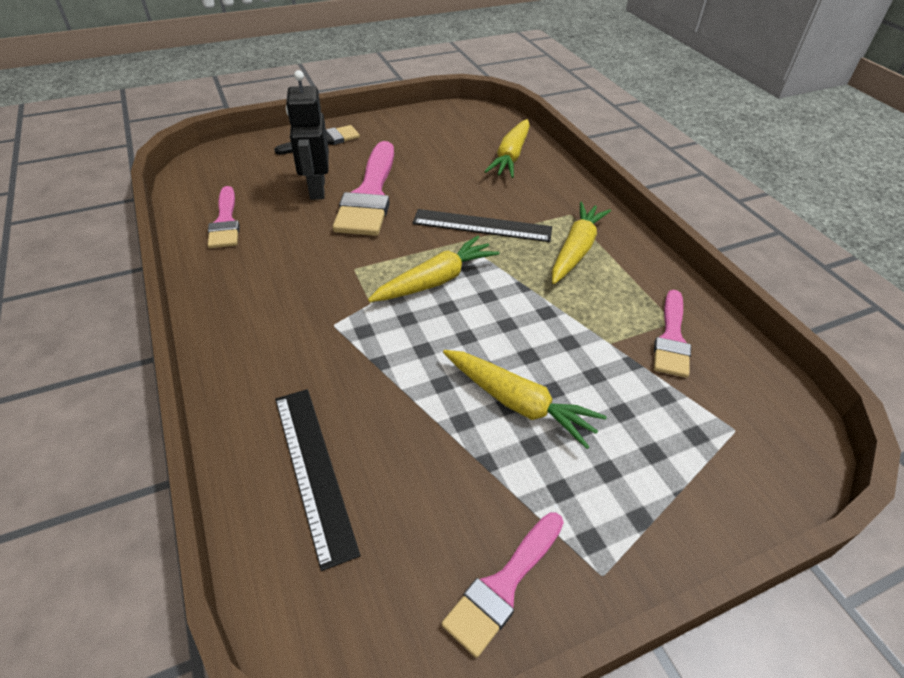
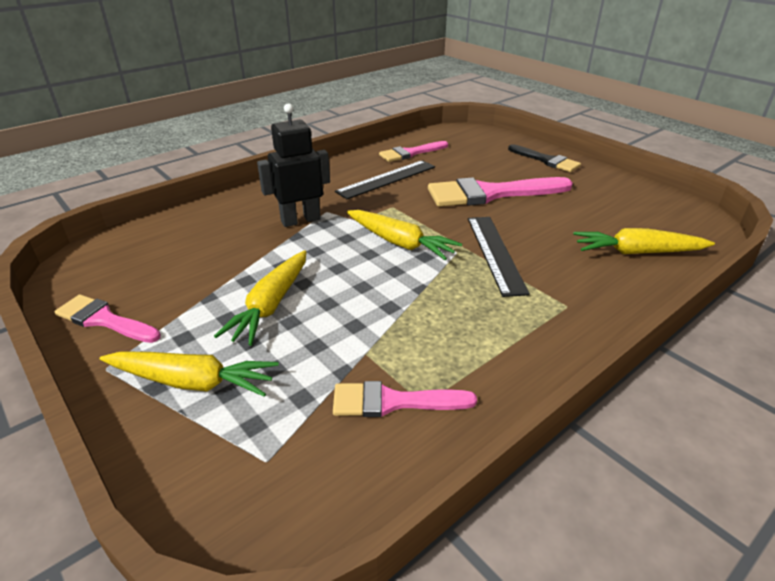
camera: 75 degrees right, 10 degrees down
(313, 470) = (197, 232): black ruler -> black ruler (387, 179)
(317, 189) = (478, 172): black robot -> black robot (300, 220)
(576, 250) = (502, 316): yellow carrot -> yellow carrot (192, 382)

